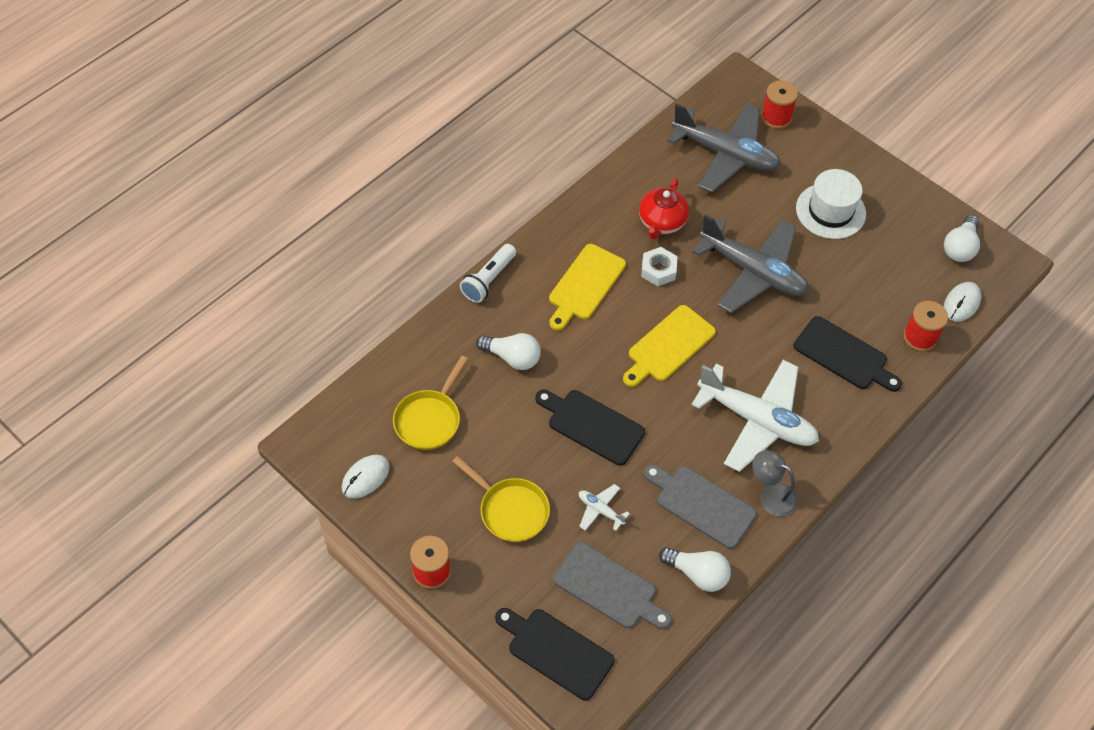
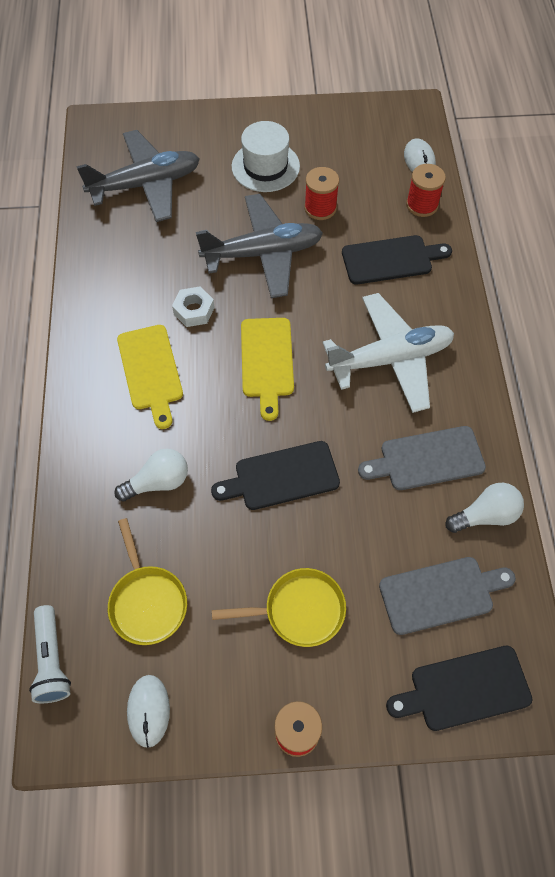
camera: 45 degrees left, 5 degrees up
(488, 280) = (66, 436): white flashlight -> white flashlight (52, 660)
(600, 510) = (364, 538): white plane -> none
(661, 222) = (155, 273): red teapot -> none
(771, 495) = (462, 405): grey lamp -> none
(776, 117) = (152, 130): red spool -> red spool (320, 208)
(960, 247) = (375, 124): white light bulb -> none

